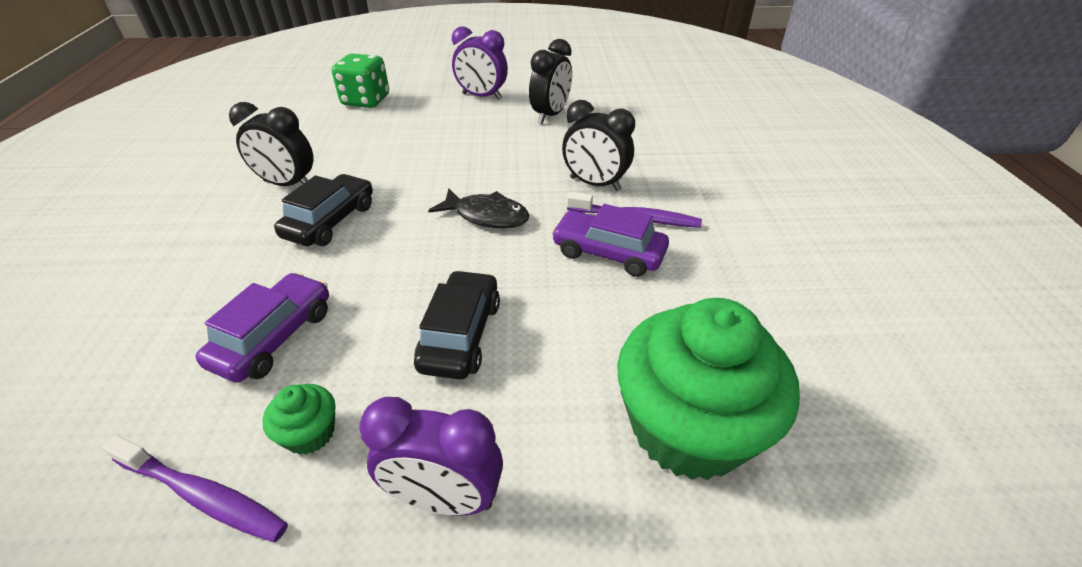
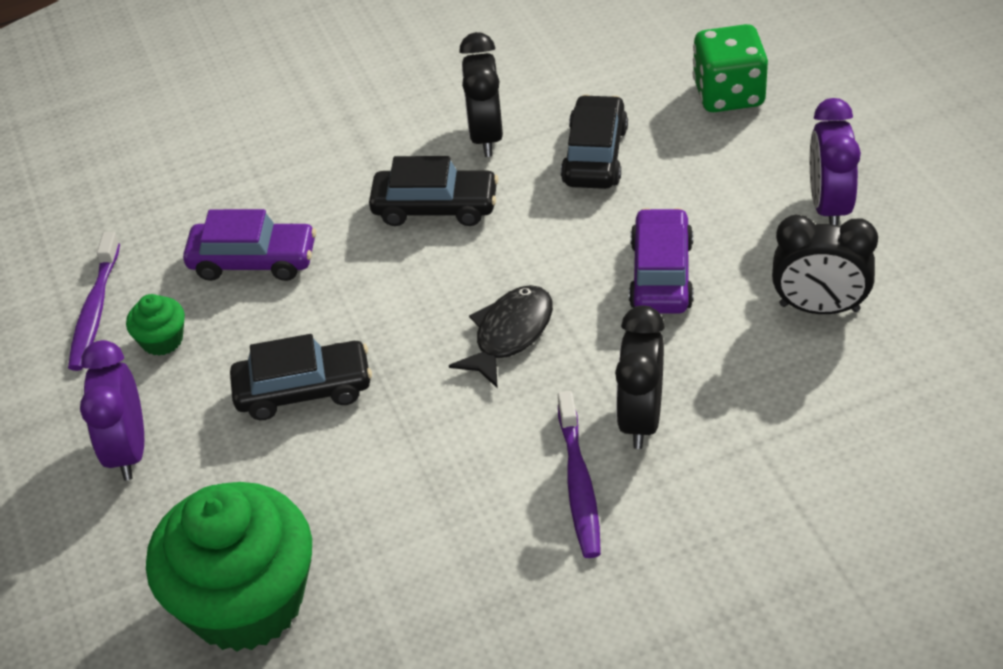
camera: 75 degrees right, 5 degrees up
(360, 150) = (595, 155): none -> black car
(486, 216) = (510, 334): black fish -> black fish turned 150 degrees counterclockwise
(608, 253) = (489, 473): purple car -> purple car (661, 274)

